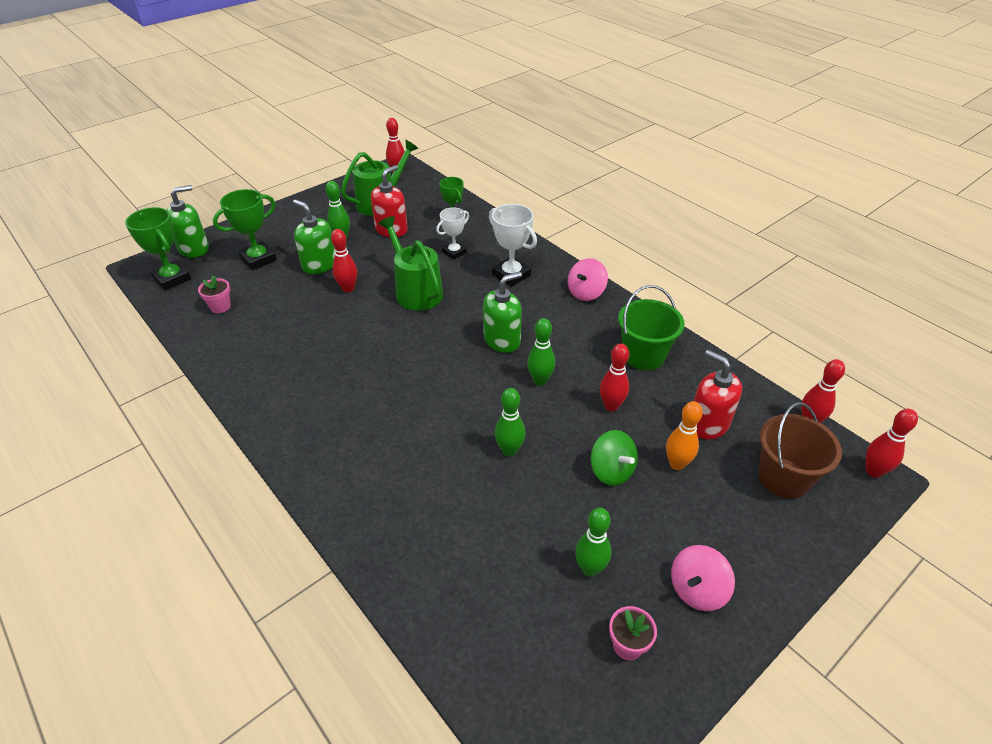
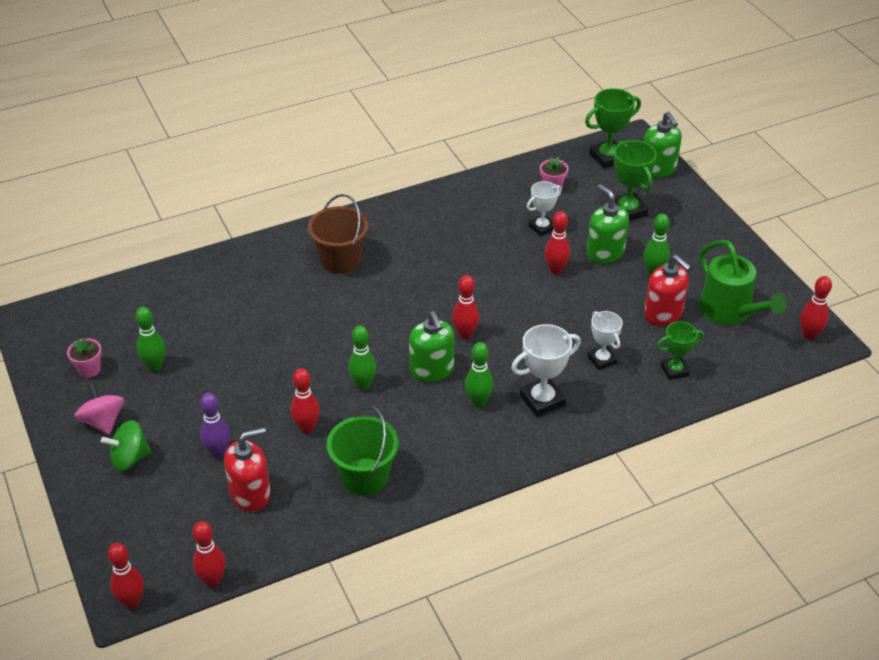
camera: 105 degrees right, 0 degrees up
(287, 304) = (542, 227): none -> white trophy
(319, 265) = (605, 252): green soap dispenser -> green soap dispenser turned 90 degrees counterclockwise
(416, 291) = (535, 318): green watering can -> none
(449, 328) = (465, 334): none -> red bowling pin
(509, 450) = (288, 345): green bowling pin -> green bowling pin (478, 402)
(586, 293) = (487, 459): pink spinning top -> none
(611, 471) = (234, 405): green spinning top -> green spinning top (130, 458)
(677, 464) = (218, 452): orange bowling pin -> purple bowling pin
(783, 478) = (163, 524): brown bucket -> brown bucket (340, 260)

